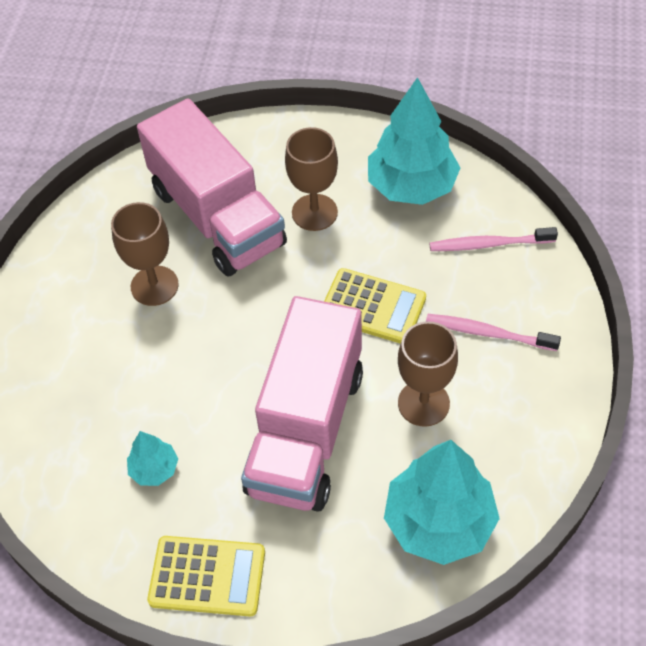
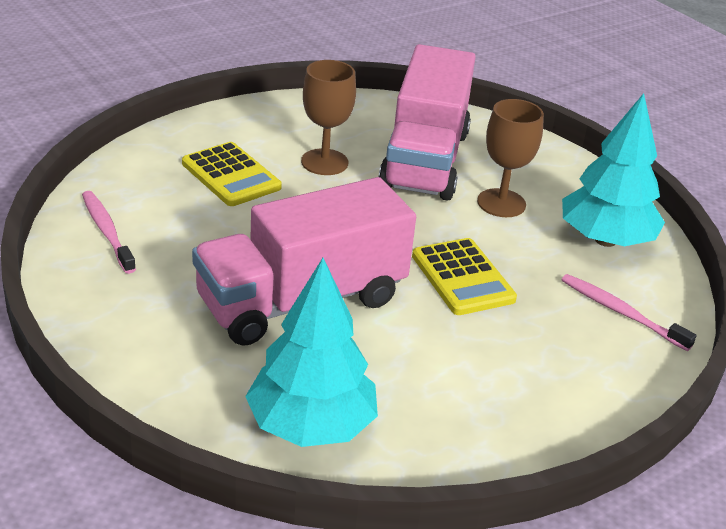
camera: 40 degrees right, 20 degrees down
(154, 469) = (170, 241): turquoise tree -> none
(207, 576) = (108, 316): yellow calculator -> yellow calculator (231, 175)
(423, 403) = (413, 355): brown goblet -> none
(488, 333) = (535, 358): pink toothbrush -> pink toothbrush (107, 231)

